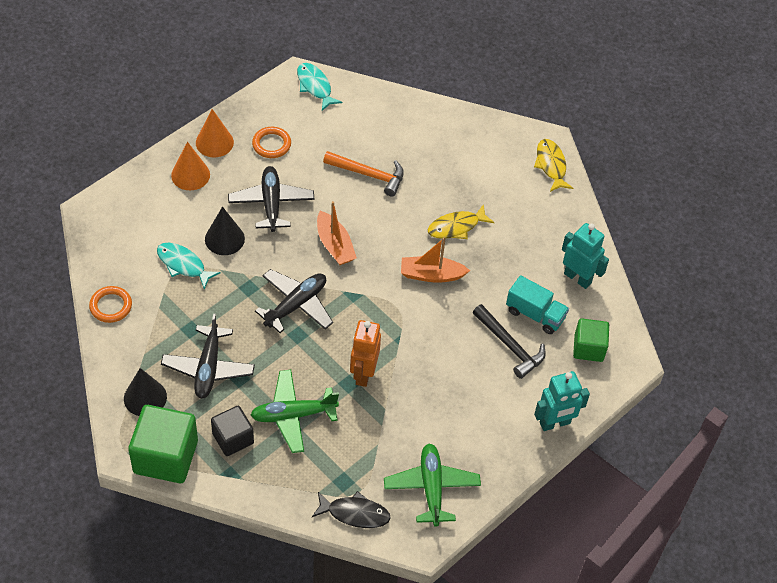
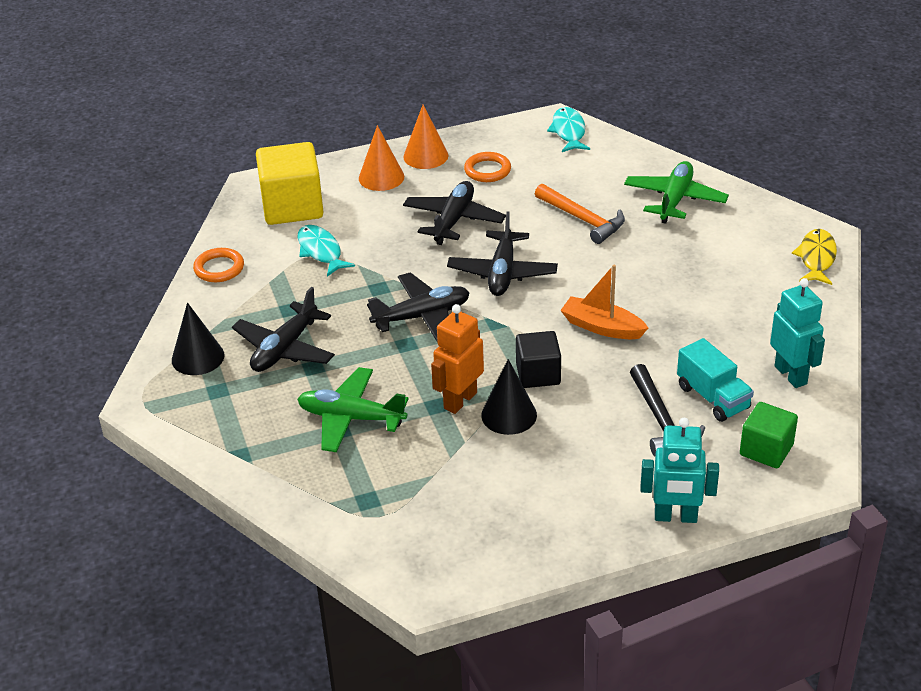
camera: 30 degrees right, 15 degrees down
(135, 226) = (292, 207): none -> yellow cube
(165, 457) = (181, 417): green cube -> none
(224, 239) = (381, 239): black cone -> black cone (509, 415)
(233, 438) = (267, 421): black cube -> black cube (538, 374)
(334, 245) = (502, 273): orange boat -> black plane
(354, 513) = (360, 537): black fish -> none
(431, 488) = (472, 538): green plane -> green plane (674, 200)
(456, 227) = (660, 289): yellow fish -> none

